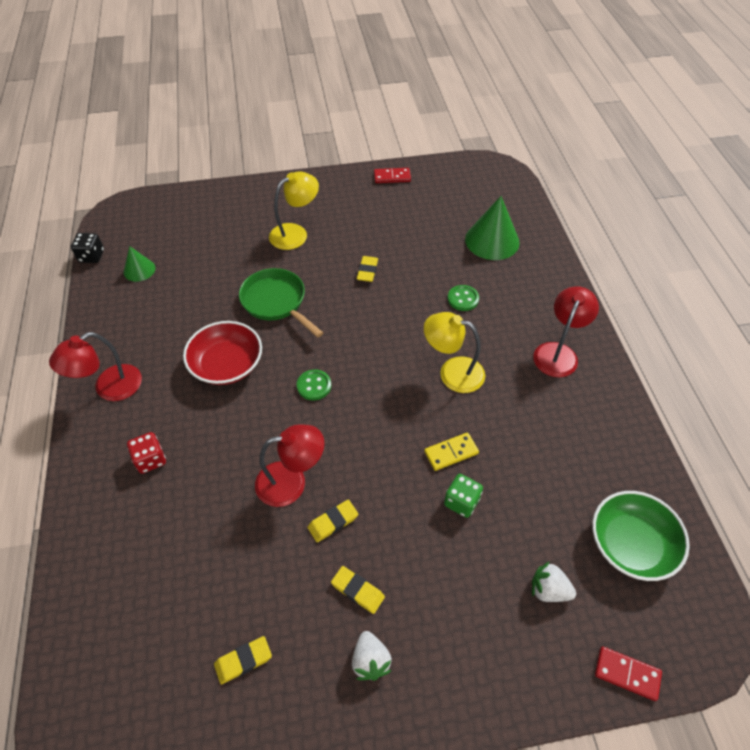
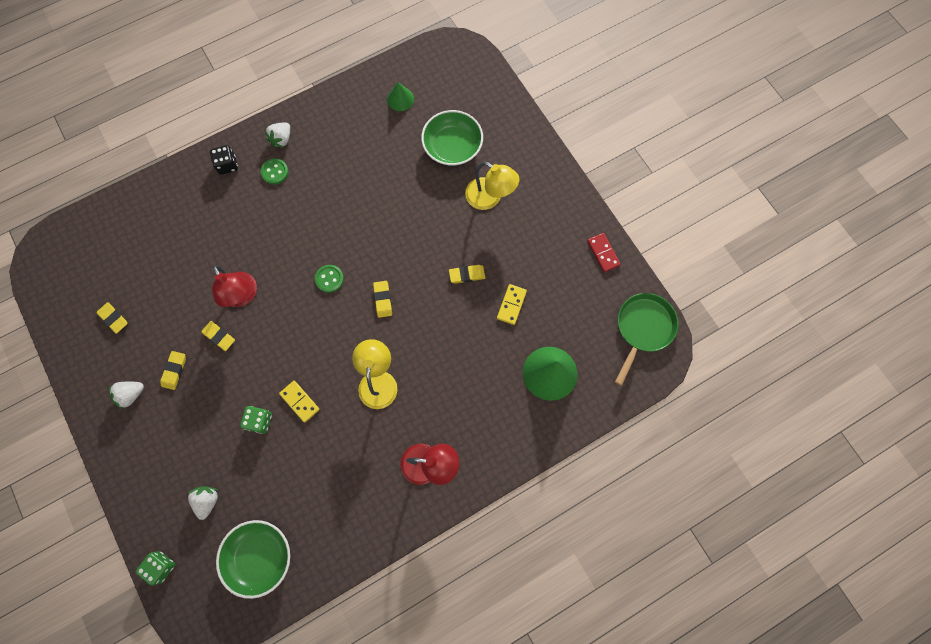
camera: 70 degrees right, 20 degrees up
(91, 256) = (401, 57): black dice -> black dice (227, 165)
(109, 388) = (281, 139): red lamp -> white strawberry
(150, 459) = (232, 196): red dice -> none
(222, 245) = (452, 147): none -> green bowl
(227, 364) = (328, 208): red bowl -> none
(276, 302) = (404, 216): green pan -> green pan (643, 329)
(362, 344) = (383, 300): none -> yellow eraser
(414, 248) = (511, 305): none -> yellow domino
(463, 299) = (463, 366): green button -> green button (275, 172)
(627, 674) = (161, 566): red domino -> green dice

